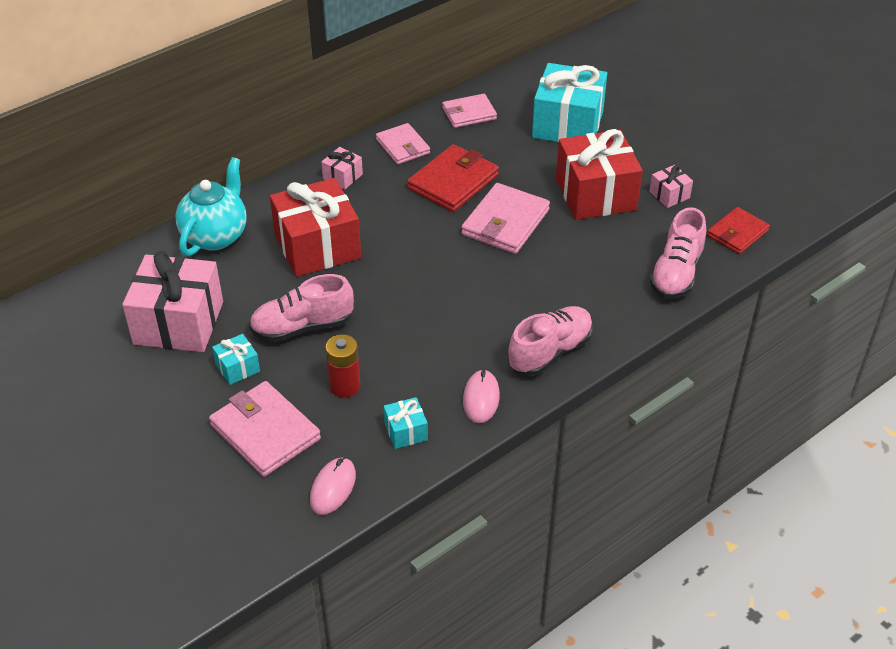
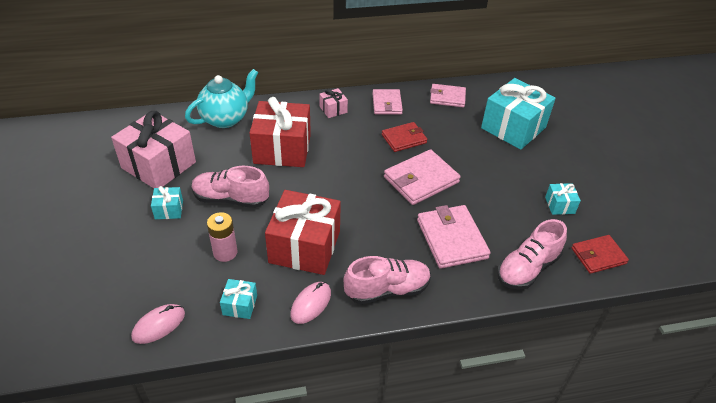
camera: 25 degrees right, 0 degrees up
(265, 432) = (149, 262): pink wallet -> pink wallet (451, 239)
(345, 386) = (225, 252): red battery -> pink battery
(453, 182) = (404, 139): red wallet -> red wallet, size x0.65
(595, 194) = (502, 184): red gift -> red gift (305, 246)
(669, 195) = (559, 205): pink gift -> turquoise gift

